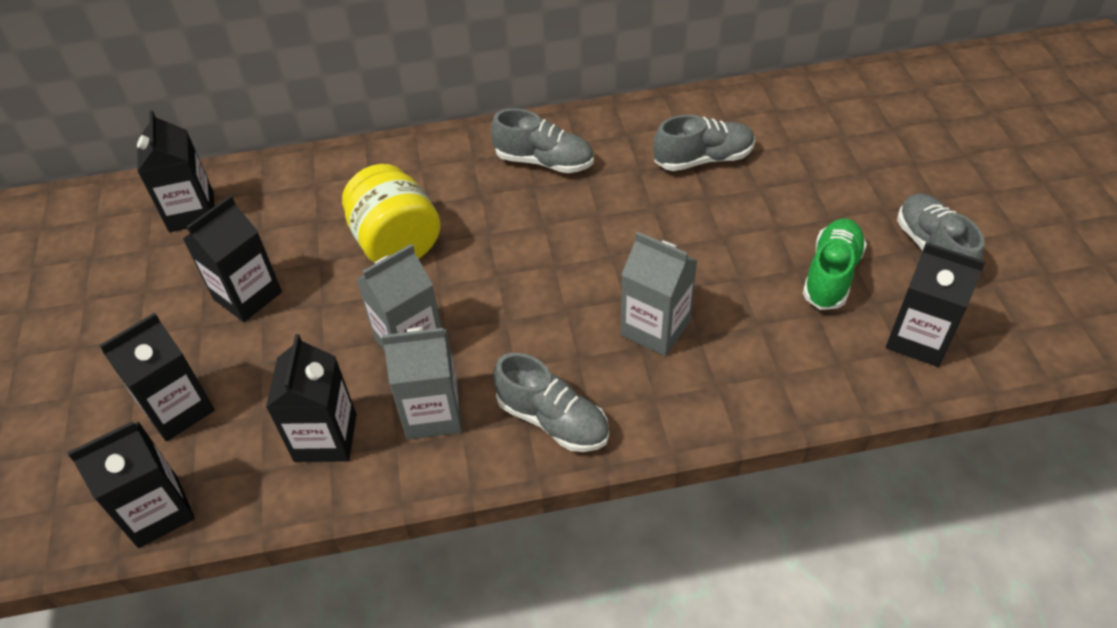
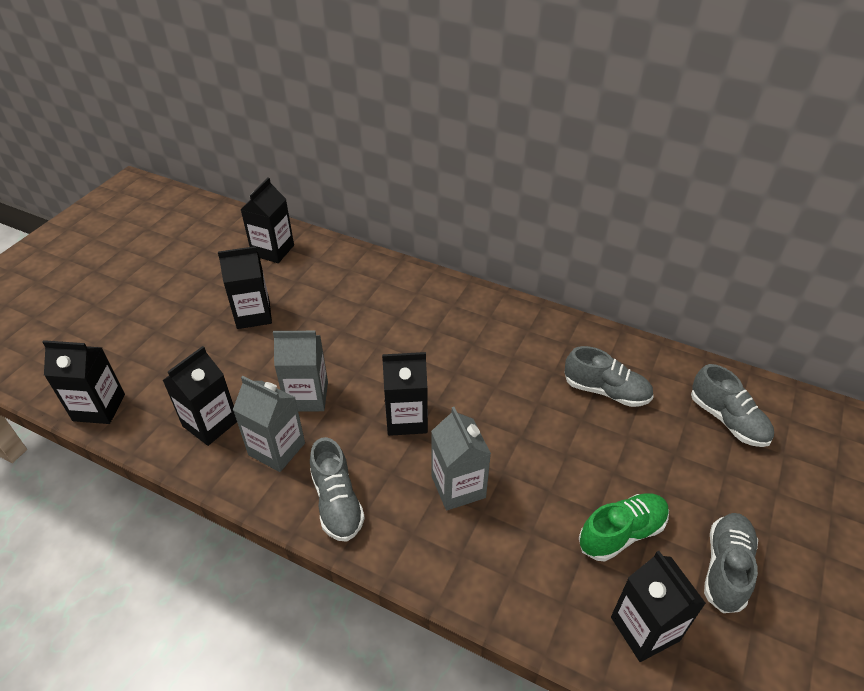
camera: 35 degrees right, 5 degrees down
(178, 409) = (161, 357): black carton -> black carton (406, 419)
(396, 243) = (358, 332): yellow jar -> none
(544, 161) = (495, 331): grey shoe -> grey shoe (727, 420)

